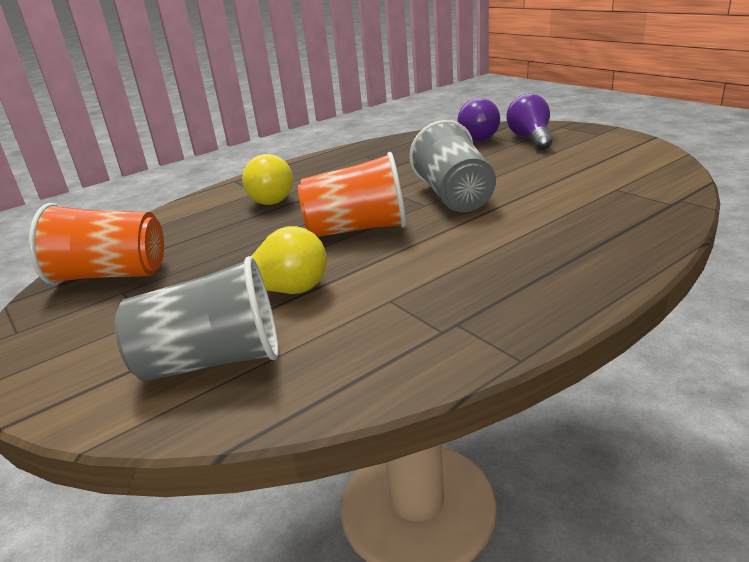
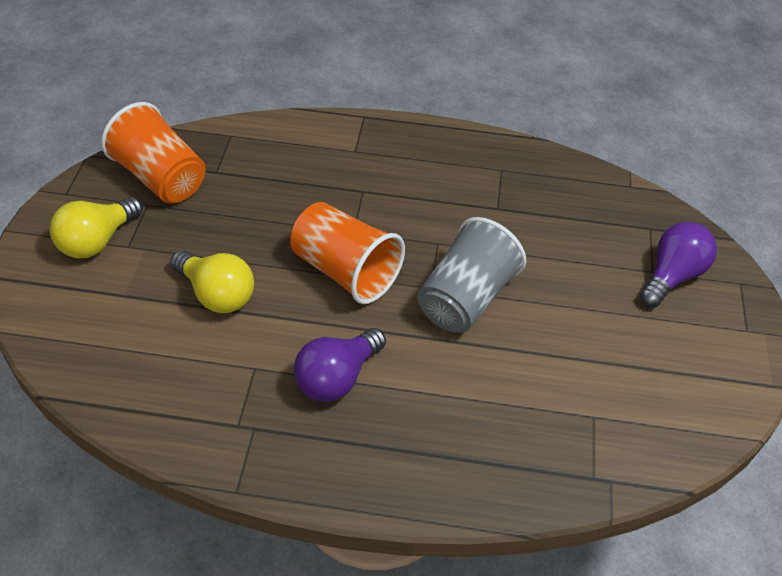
camera: 40 degrees right, 20 degrees up
(212, 361) = (112, 322): grey cup -> none
(272, 198) = (353, 171): yellow light bulb -> yellow light bulb (97, 241)
(476, 137) = (634, 227): purple light bulb -> purple light bulb (337, 378)

